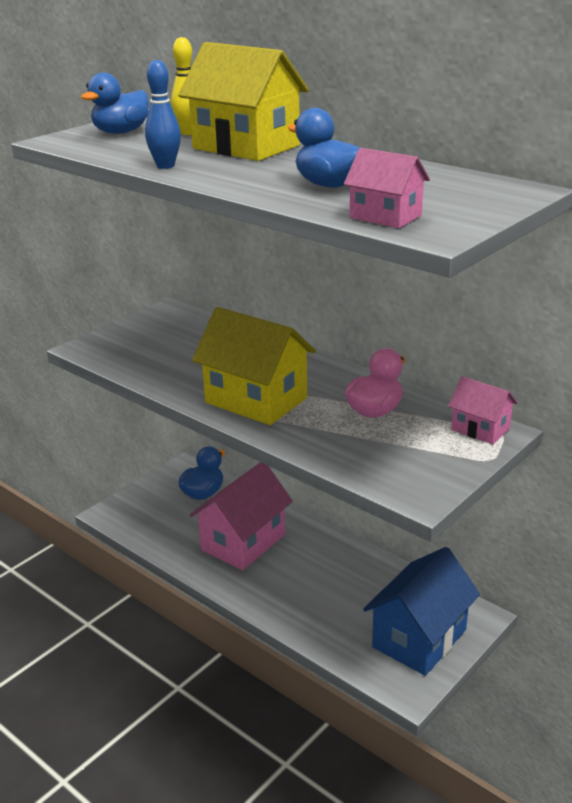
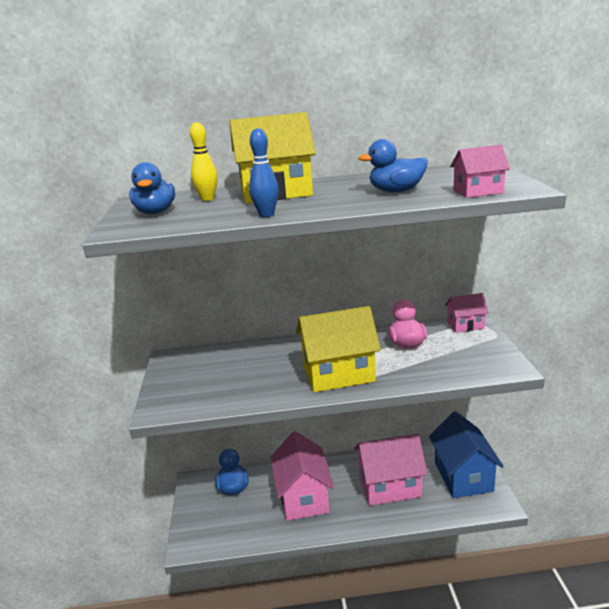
camera: 45 degrees left, 5 degrees down
(331, 591) = (389, 486): none -> pink house

